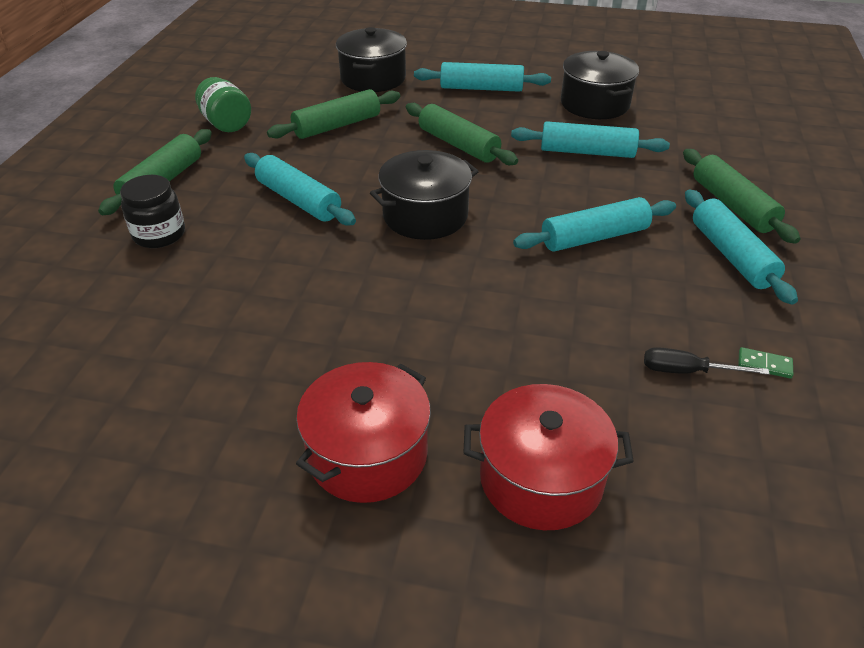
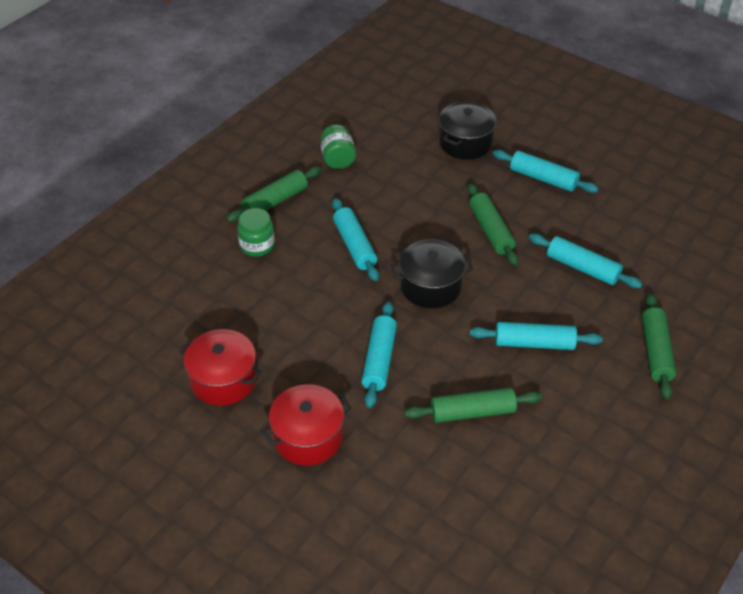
camera: 25 degrees right, 5 degrees up
(159, 234) = (257, 245): black jar -> green jar
(337, 125) = (413, 184): green rolling pin -> green rolling pin (472, 412)
(541, 478) = (391, 487): red pot -> red pot (223, 380)
(594, 104) = (623, 222): black pot -> none
(687, 371) = (522, 459): black screwdriver -> none
(731, 255) = (619, 391): turquoise rolling pin -> turquoise rolling pin (379, 360)
(764, 365) = (574, 473): green domino -> none

